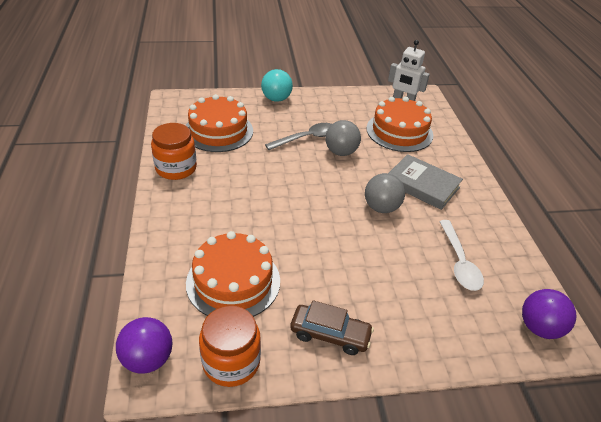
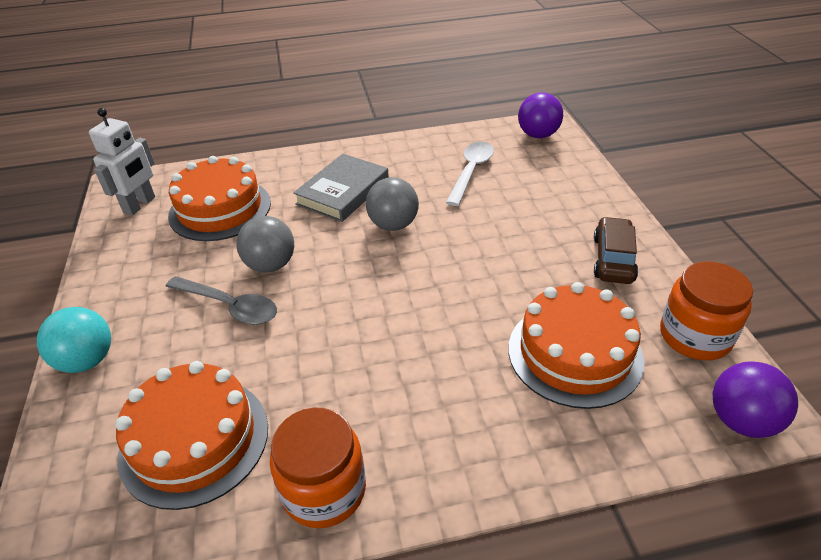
camera: 90 degrees left, 0 degrees up
(306, 138) = (230, 306): grey spoon -> grey spoon turned 150 degrees clockwise
(459, 262) = (471, 172): white spoon -> white spoon turned 60 degrees counterclockwise

